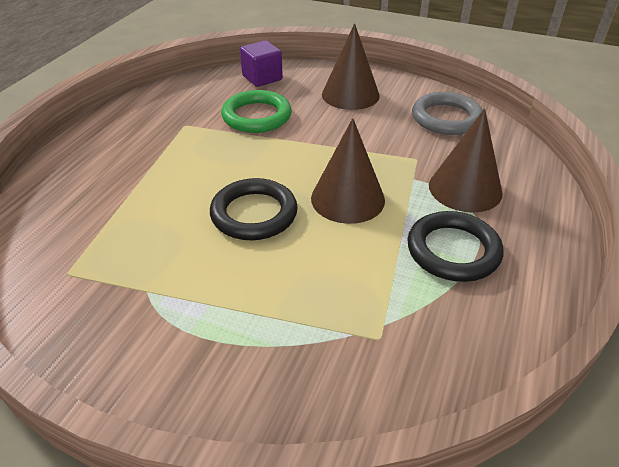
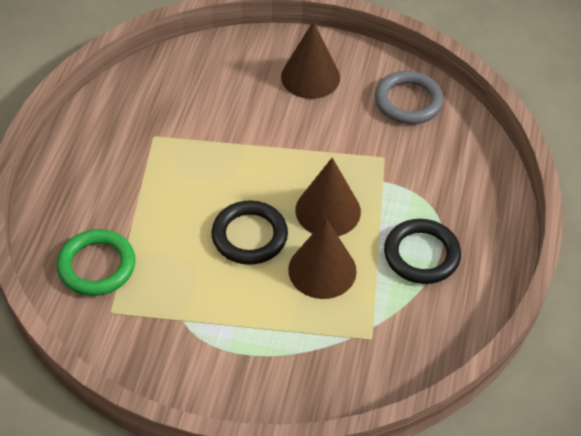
camera: 10 degrees left, 10 degrees up
(257, 116) = (222, 117): green ring -> green ring (97, 266)
(262, 78) = (214, 59): purple cube -> none
(465, 189) = (429, 188): brown cone -> brown cone (322, 270)

